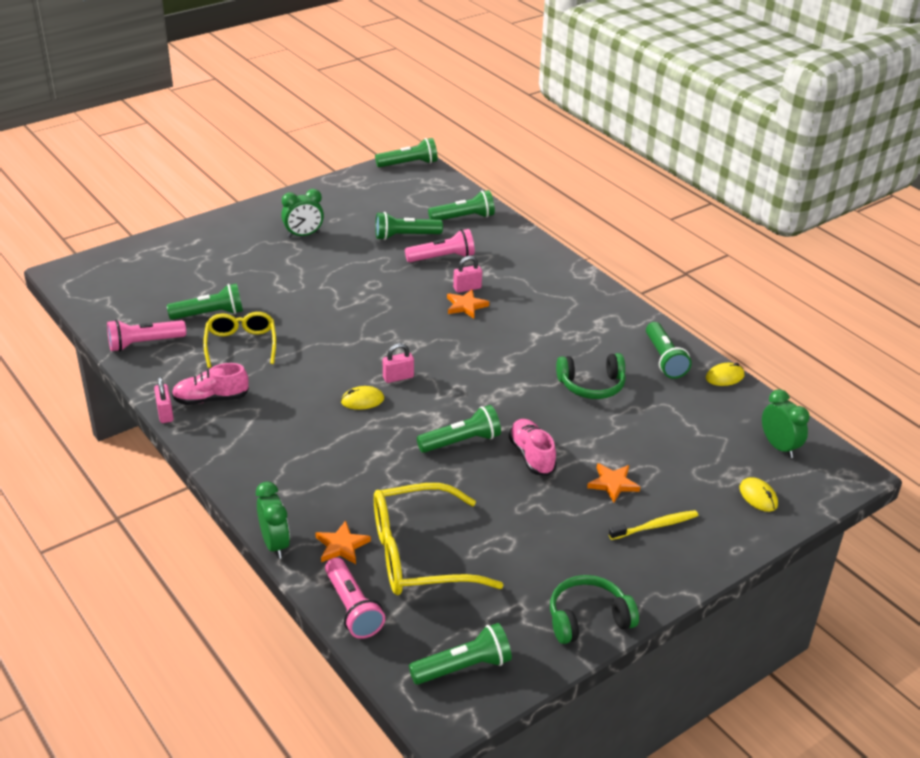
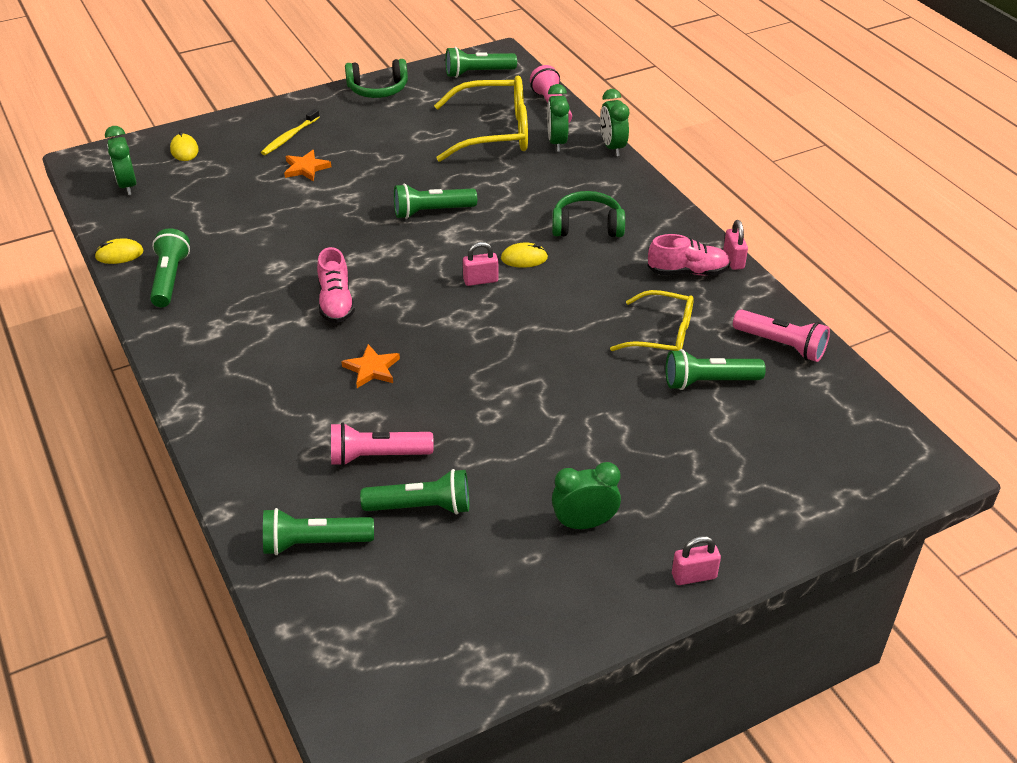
camera: 170 degrees left, 5 degrees up
(144, 343) = (781, 345): pink flashlight -> pink flashlight turned 45 degrees clockwise
(241, 344) = (662, 335): yellow glasses -> yellow glasses turned 75 degrees counterclockwise
(342, 546) = (557, 142): orange star -> green clock
(409, 164) = (367, 717): green flashlight -> none
(467, 288) = (360, 397): pink padlock -> pink padlock (694, 576)
(531, 456) = (369, 195): pink shoe -> pink shoe (336, 302)
(592, 385) = (271, 256): green headphones -> green headphones (587, 226)
(655, 526) = (290, 137): yellow toothbrush -> yellow toothbrush turned 45 degrees counterclockwise

